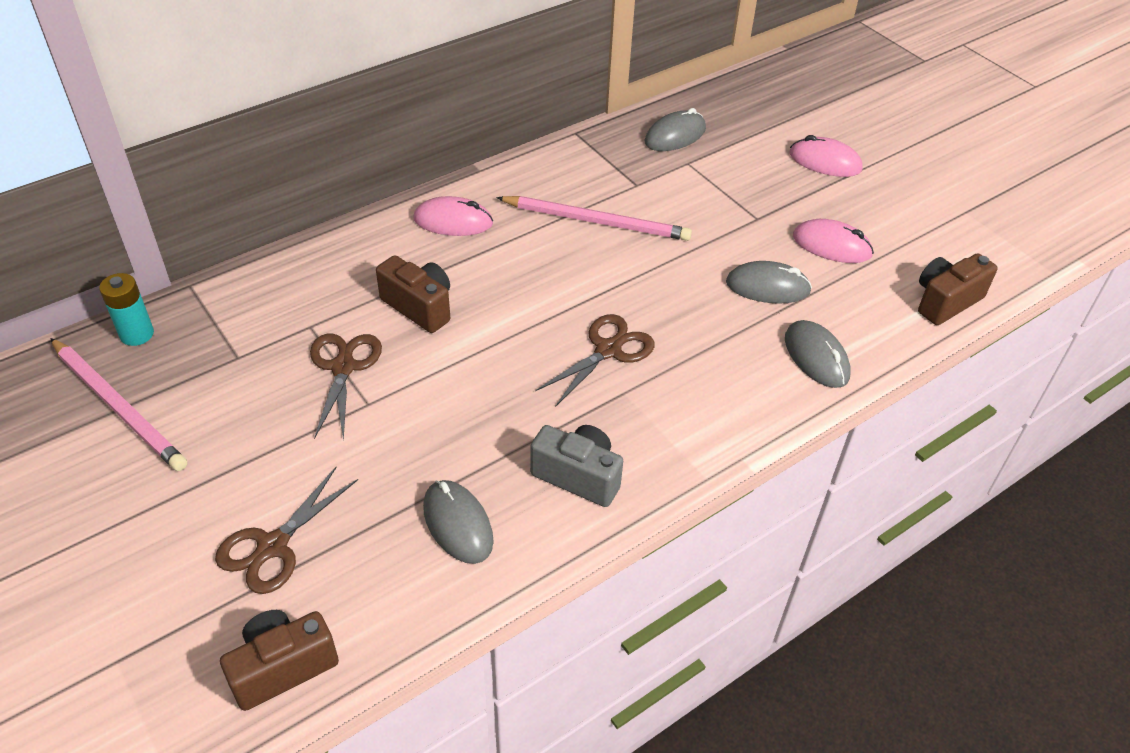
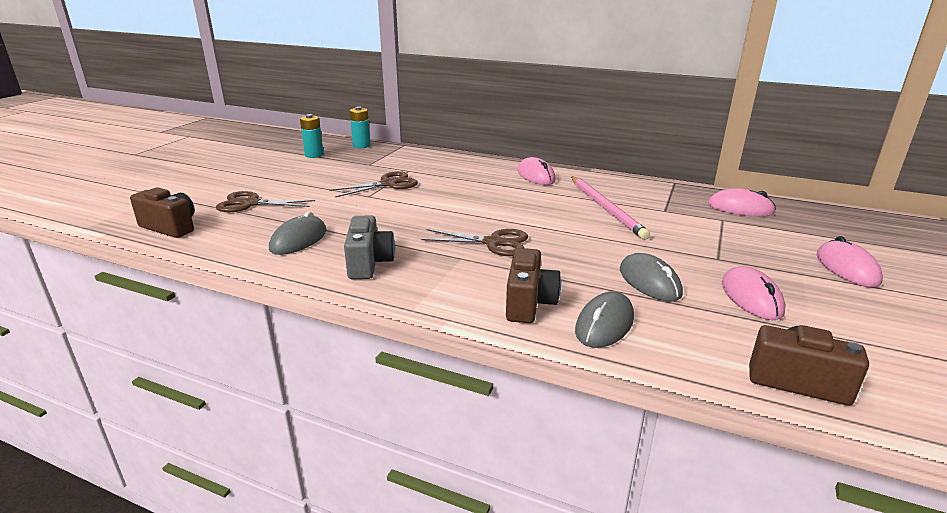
camera: 60 degrees right, 20 degrees down
(118, 407) = (314, 155): pink pencil -> turquoise battery
(419, 307) = (456, 187): brown camera -> brown camera (529, 303)
(675, 136) = (740, 208): grey mouse -> pink mouse

